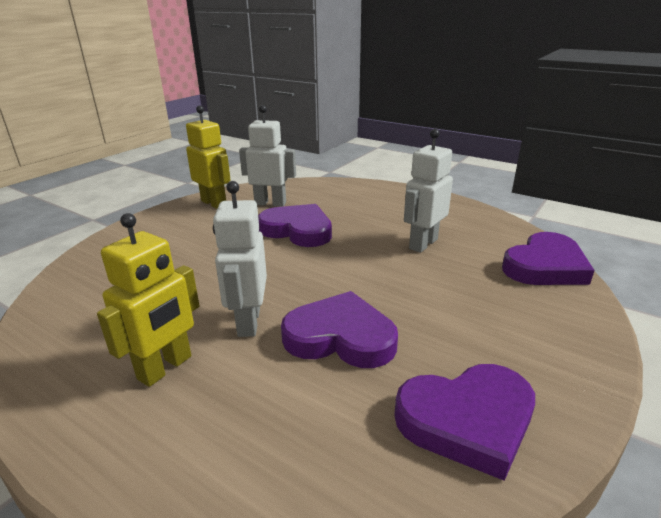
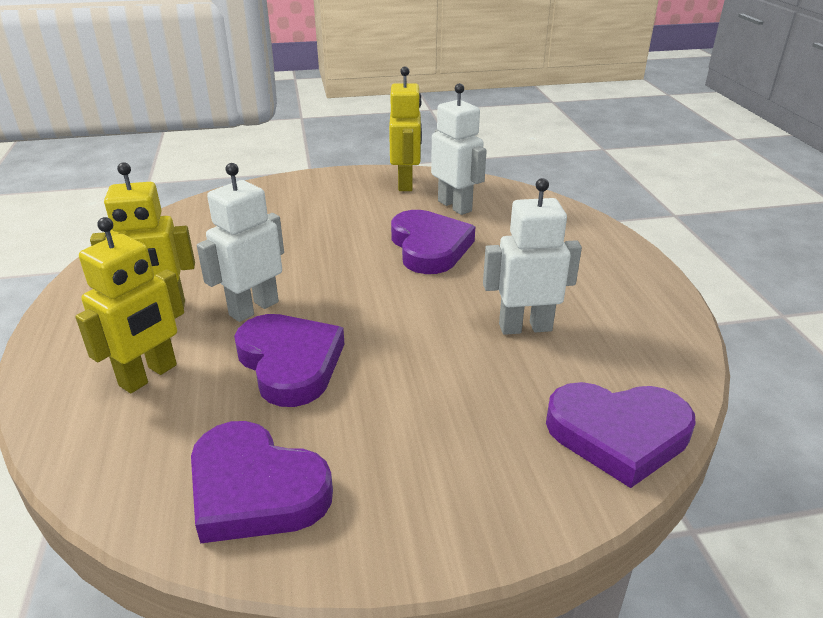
camera: 45 degrees right, 5 degrees up
(252, 416) = (149, 376): none -> yellow robot

